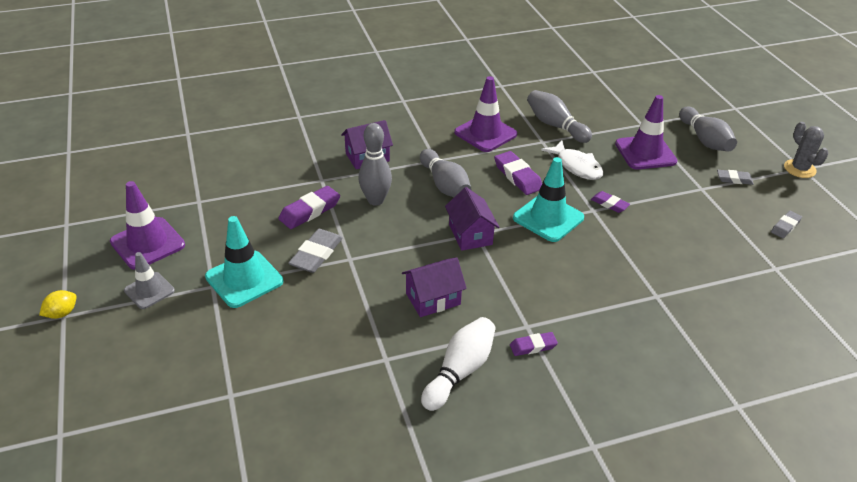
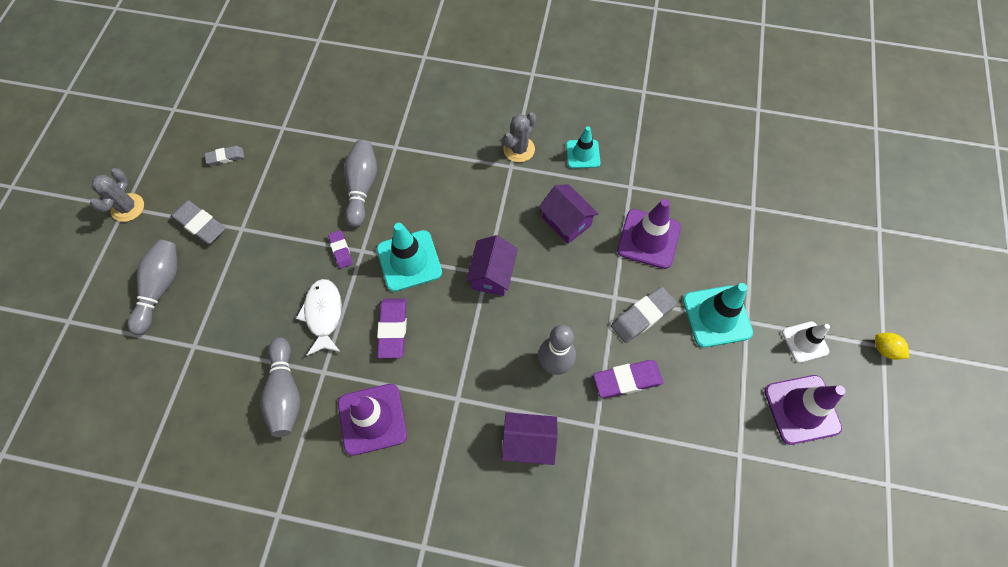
camera: 150 degrees left, 25 degrees up
(62, 313) = (885, 350): yellow lemon -> yellow lemon turned 60 degrees clockwise
(149, 290) = (805, 342): grey traffic cone -> white traffic cone
(433, 299) = (566, 221): purple house -> purple house turned 45 degrees clockwise
(445, 185) = (473, 353): grey bowling pin -> grey bowling pin (362, 187)
(460, 371) = (583, 154): white bowling pin -> turquoise traffic cone
(533, 346) = (519, 149): purple eraser -> grey cactus
(645, 153) = (238, 300): purple traffic cone -> purple traffic cone (648, 239)
(734, 179) = (200, 224): grey eraser -> grey eraser, size x1.64

